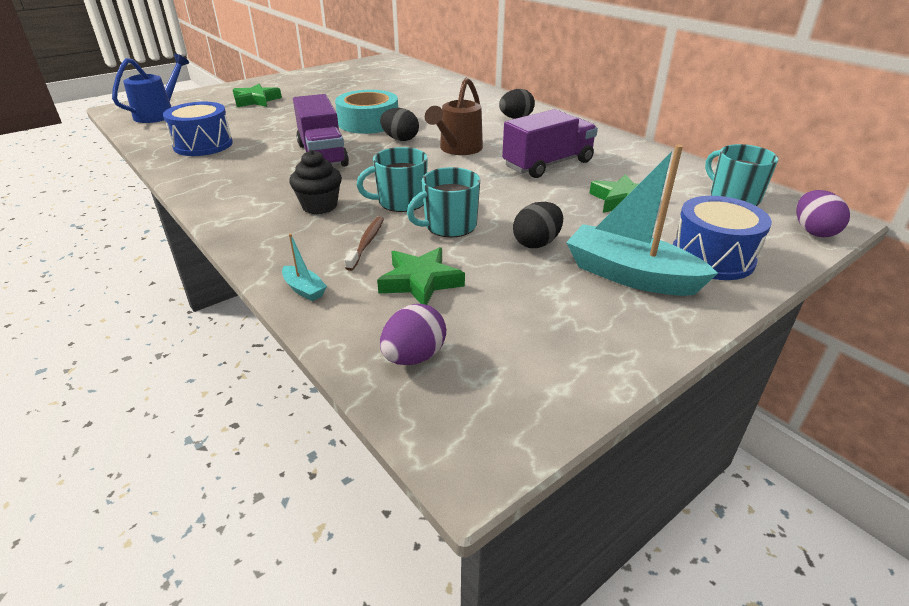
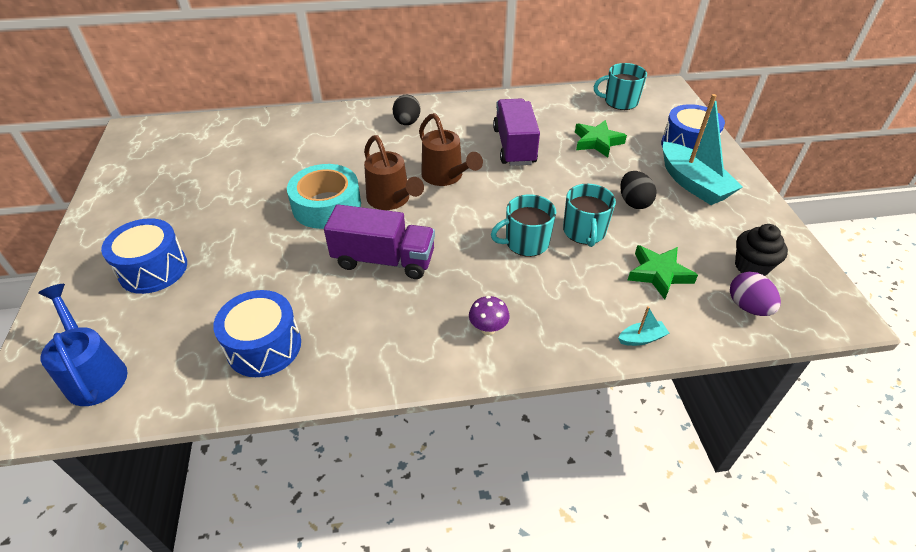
camera: 60 degrees left, 10 degrees up
(256, 100) = (153, 269): green star -> blue drum
(268, 211) = (488, 328): none -> purple mushroom
(319, 206) = (500, 292): black cupcake -> black cupcake (751, 266)
(366, 243) = (586, 283): brown toothbrush -> none
(400, 139) = (391, 200): black egg -> brown watering can
(401, 202) = (526, 242): turquoise mug -> turquoise mug turned 60 degrees clockwise
(630, 275) = (693, 183): turquoise boat -> turquoise boat turned 90 degrees counterclockwise
(813, 231) = (676, 100): purple egg -> none

